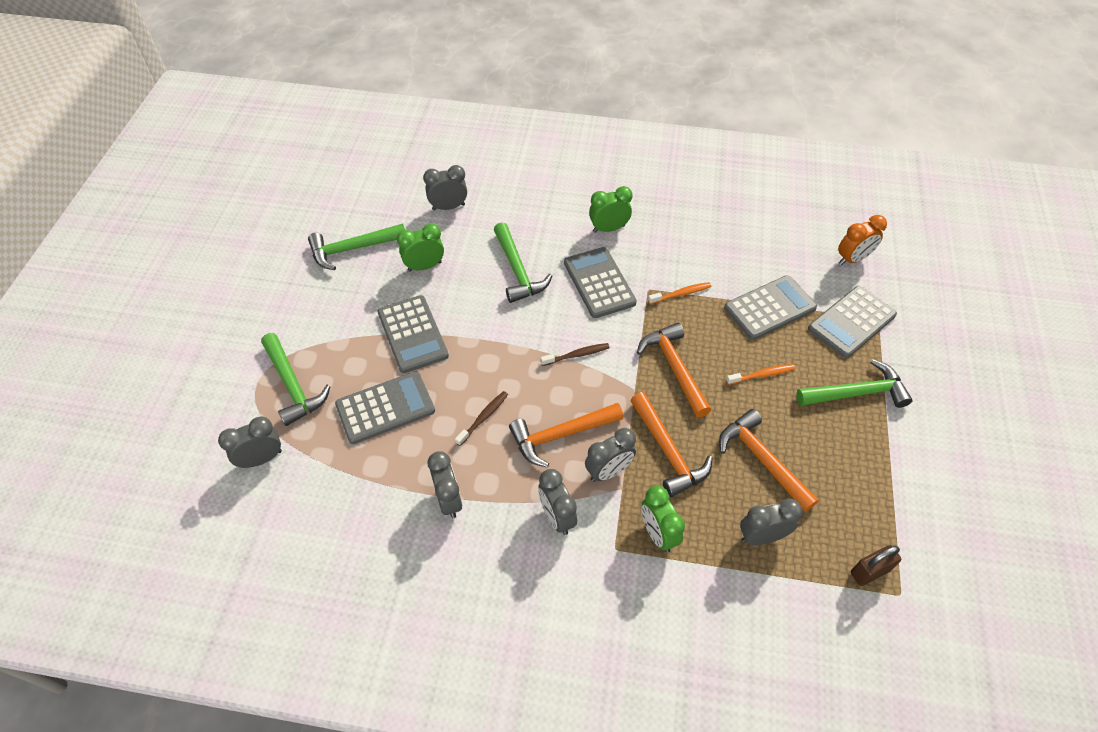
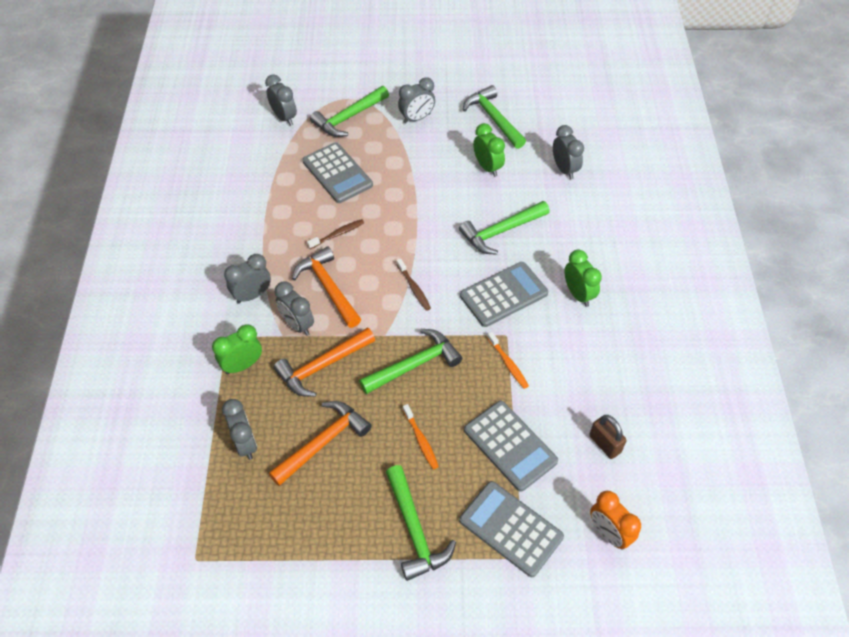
camera: 80 degrees right, 0 degrees up
(412, 334) = (412, 174): grey calculator -> none
(449, 500) = (261, 226): grey clock -> grey clock (416, 118)
(483, 417) = (337, 234): brown toothbrush -> brown toothbrush turned 60 degrees counterclockwise
(674, 368) = (414, 365): orange hammer -> green hammer
(869, 571) = (216, 533): brown padlock -> brown padlock (605, 444)

